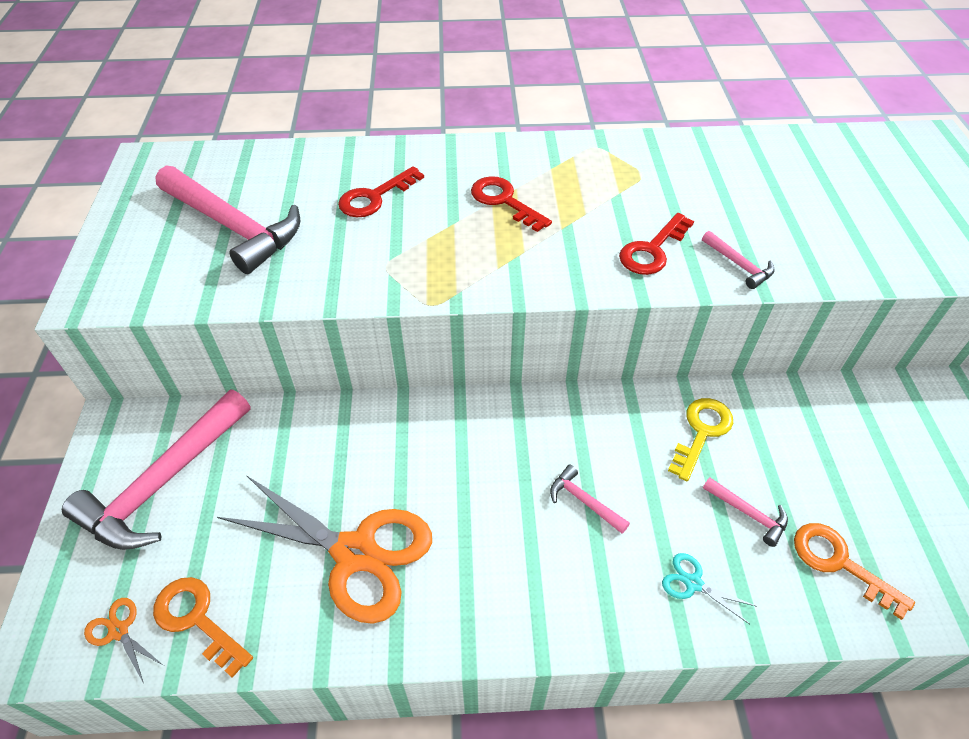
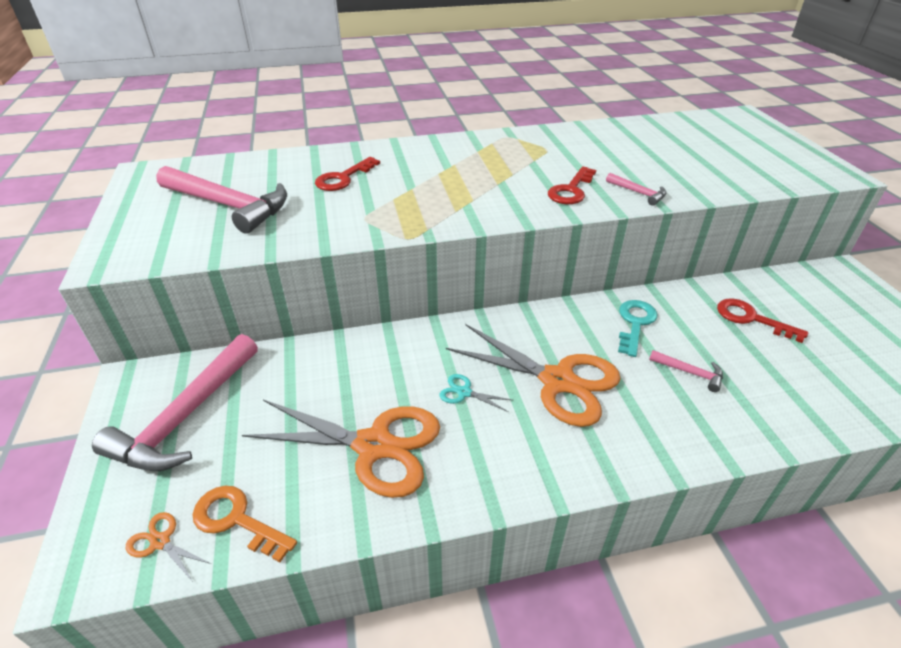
camera: 10 degrees left, 10 degrees down
(504, 201) = (447, 172): red key -> red key (751, 319)
(584, 501) = (558, 381): pink hammer -> orange scissors
(693, 583) = (664, 426): turquoise scissors -> turquoise scissors (464, 392)
(701, 432) = (635, 323): yellow key -> turquoise key
(839, 563) = (771, 396): orange key -> none

